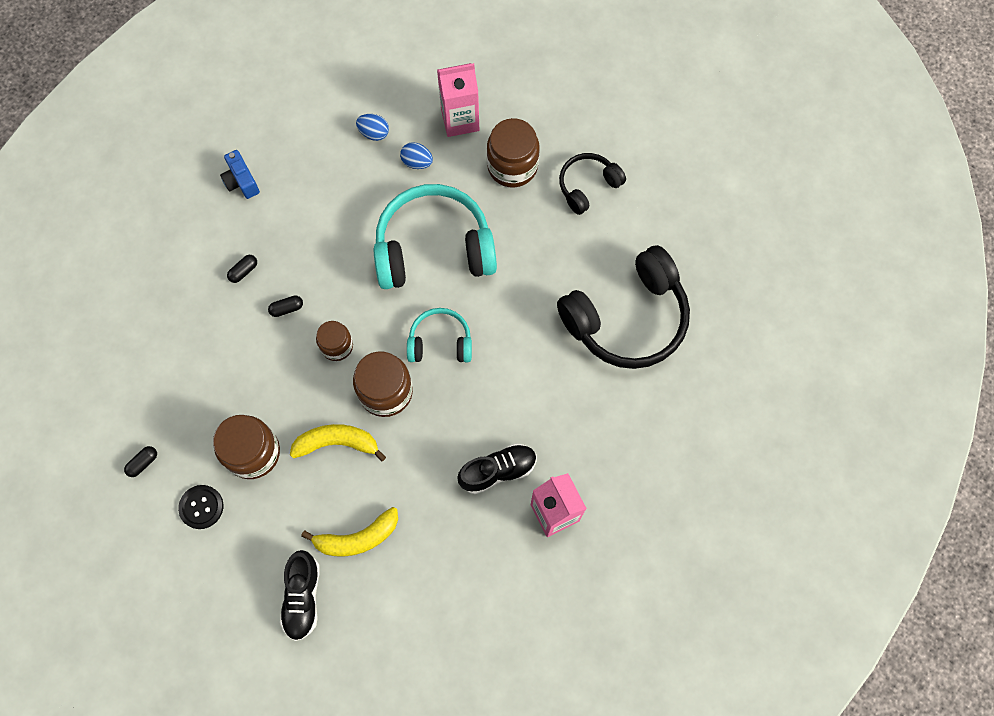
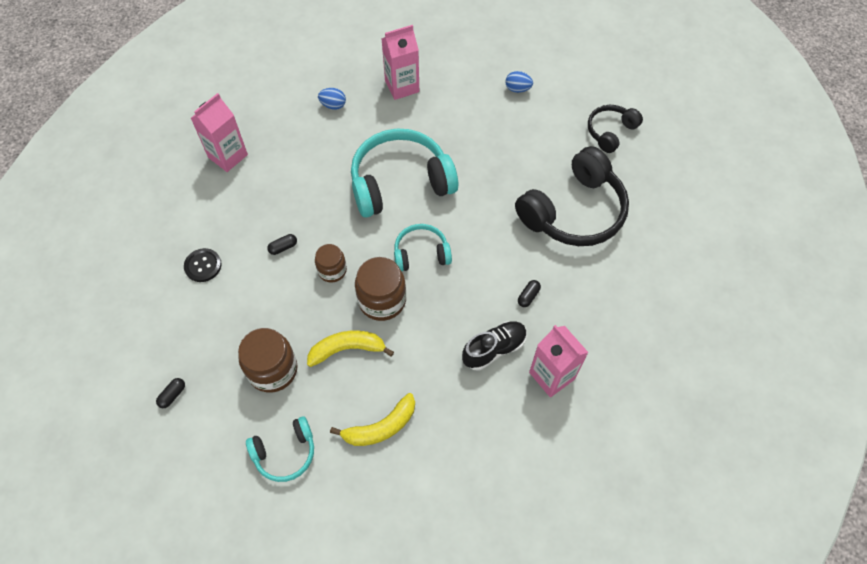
camera: 10 degrees left, 10 degrees down
(201, 507) = (232, 424): black button -> black button (203, 266)
(241, 181) = (228, 156): blue camera -> pink carton
(244, 271) = (240, 224): black capsule -> black capsule (528, 296)
(252, 548) = (285, 452): none -> turquoise headphones
(303, 597) = (340, 488): black shoe -> none
(417, 162) = (373, 121): blue egg -> blue egg (517, 89)
(512, 166) = (452, 113): brown jar -> none
(588, 186) = (517, 119): black headphones -> black headphones (610, 132)

